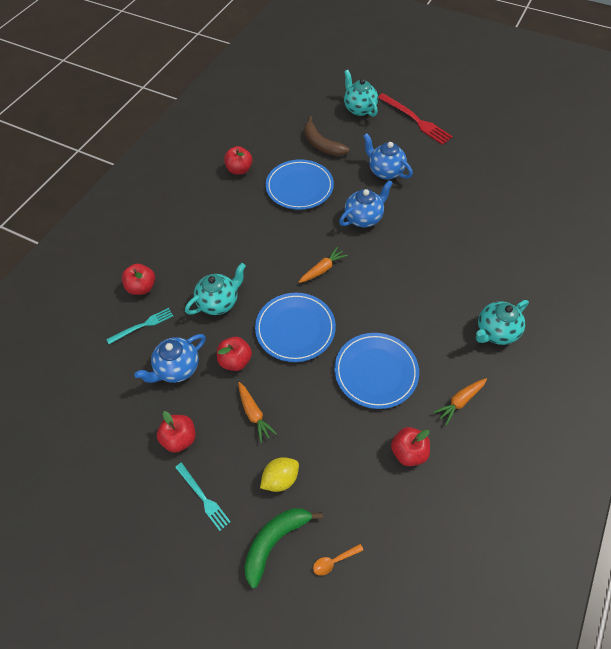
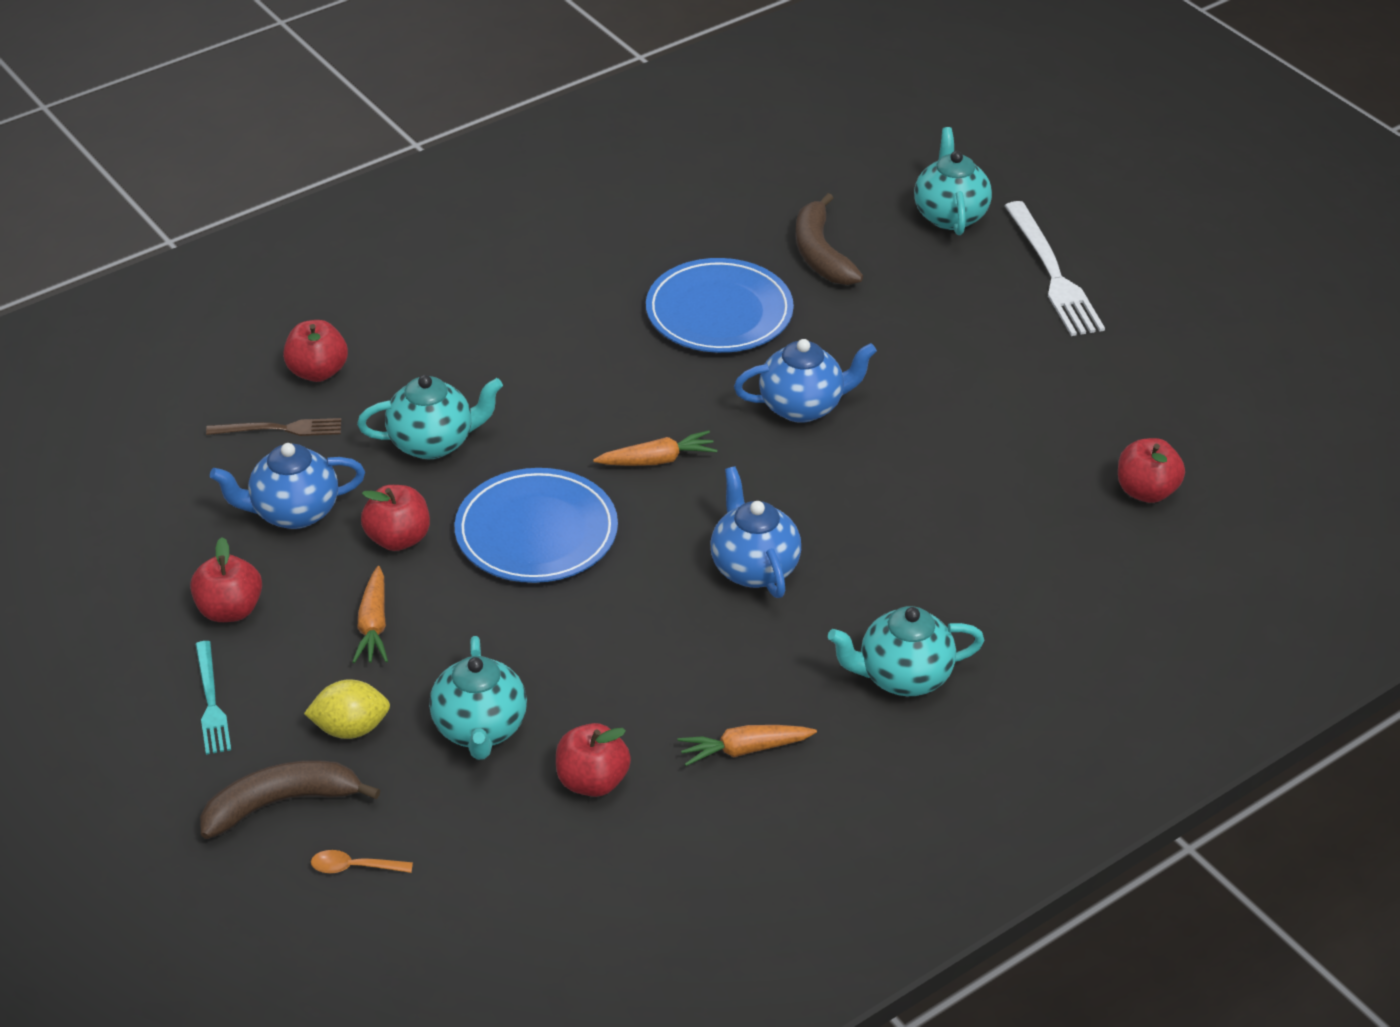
camera: 25 degrees right, 15 degrees down
(142, 325) = (280, 429): turquoise fork -> brown fork
(239, 170) = (626, 244): red apple -> red apple (1146, 491)
(275, 541) = (281, 803): green banana -> brown banana
(340, 448) = (480, 729): none -> turquoise teapot
(376, 372) = (629, 649): blue plate -> none
(385, 171) = (911, 343): blue teapot -> blue teapot (753, 568)
(415, 120) = (1053, 274): red fork -> white fork

